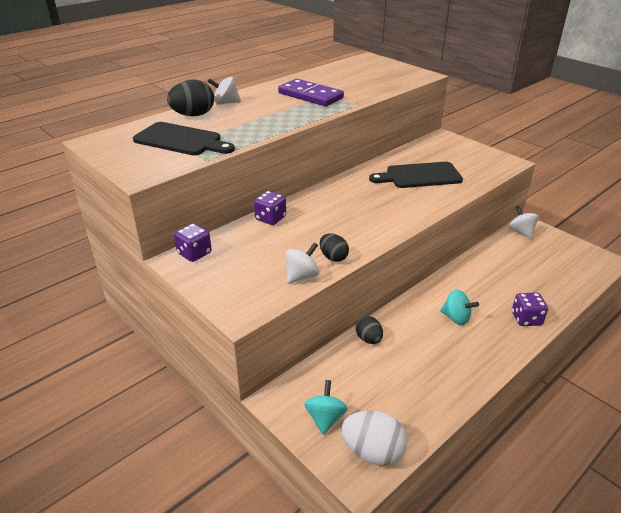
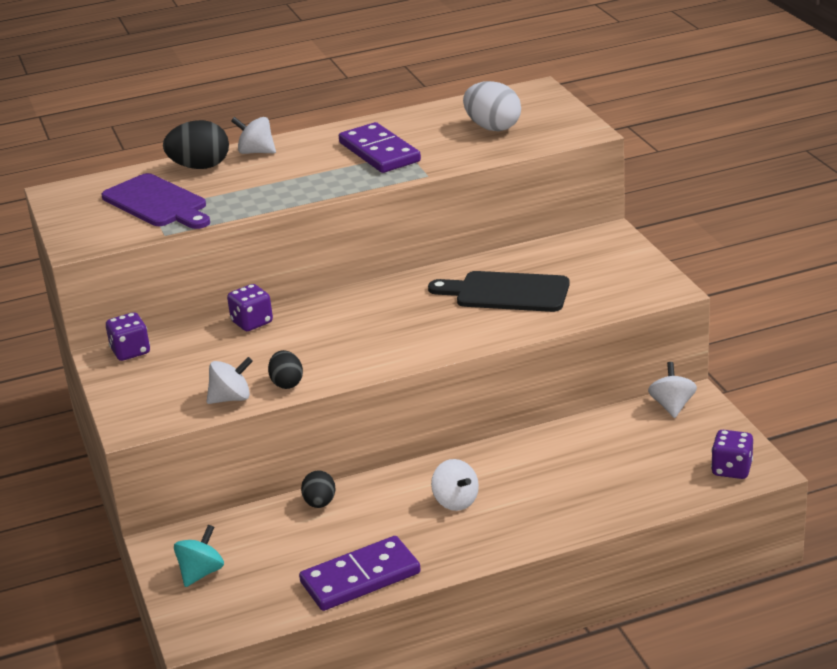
camera: 25 degrees right, 5 degrees down
(181, 140) = (158, 203): black cutting board -> purple cutting board
(373, 452) = (227, 615): white egg -> white egg (493, 127)
(444, 392) = (360, 578): none -> purple domino
(456, 318) = (456, 501): turquoise spinning top -> white spinning top
(526, 319) = (551, 521): purple dice -> purple dice (731, 469)

